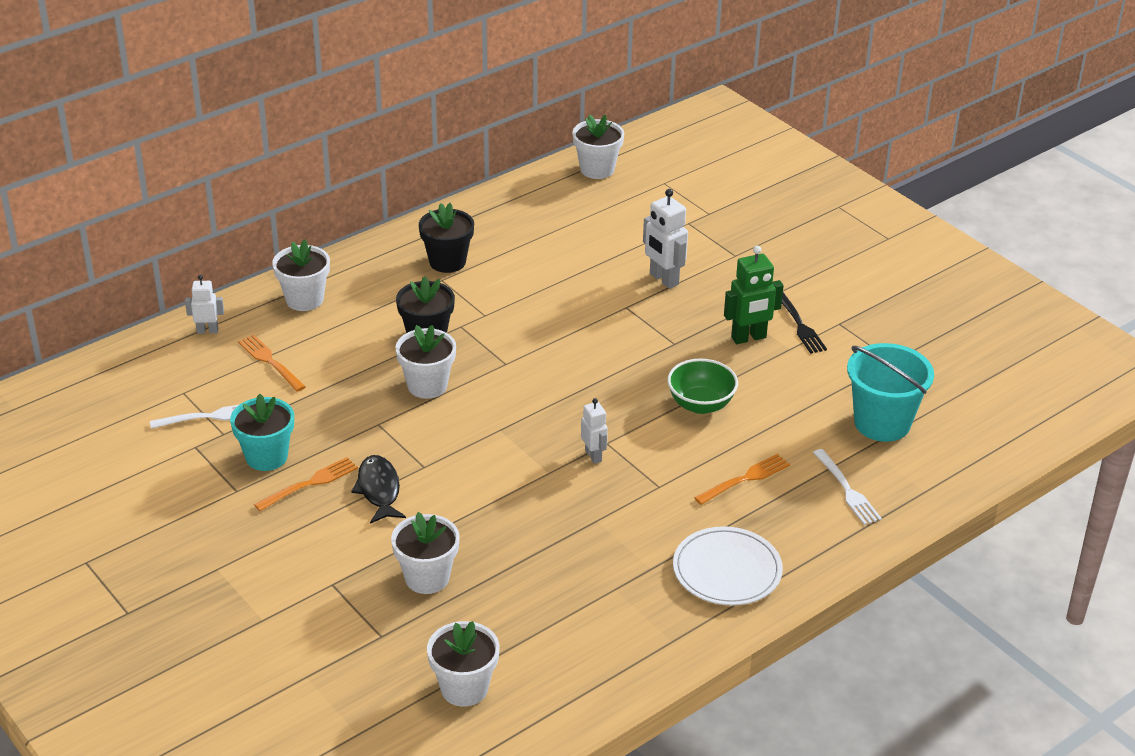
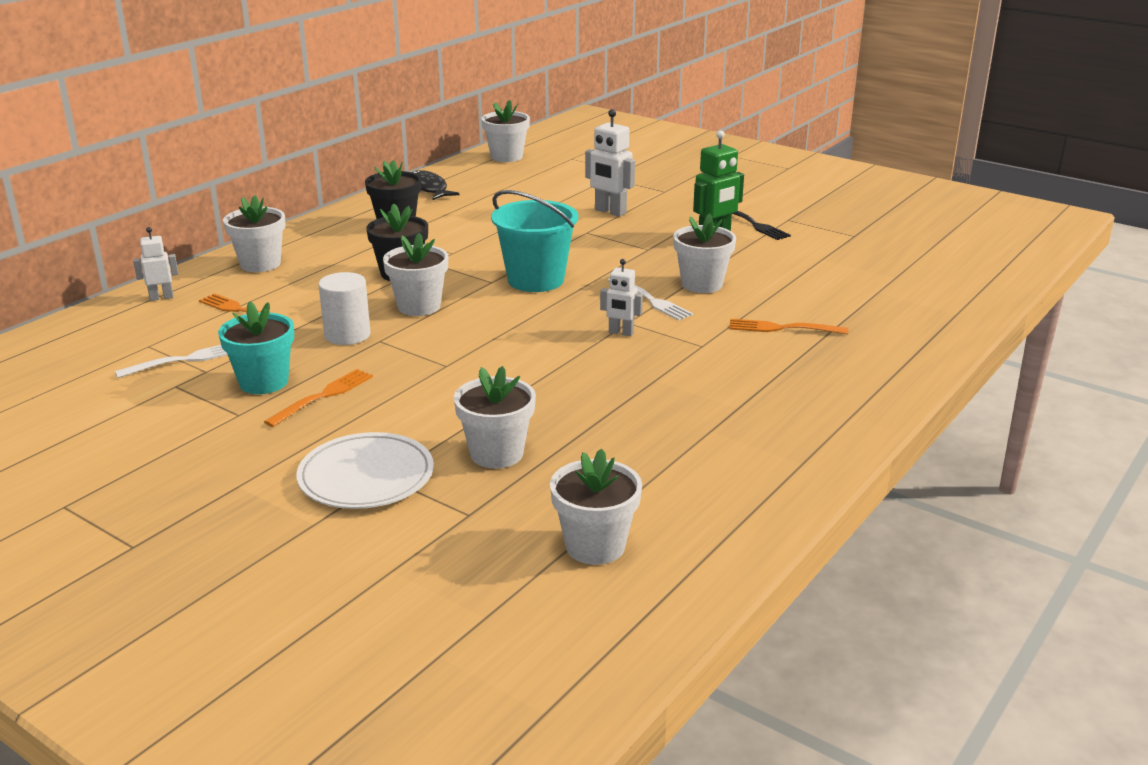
camera: 15 degrees left, 10 degrees down
(353, 411) = (347, 335): none -> white cylinder
(379, 490) = (405, 390): black fish -> black fish (429, 188)
(593, 456) = (621, 333): white robot -> white robot turned 150 degrees clockwise
(700, 404) = (701, 284): green bowl -> white flower pot
(727, 570) = (816, 397): white plate -> white plate (366, 476)
(745, 479) = (782, 328): orange fork -> orange fork turned 120 degrees counterclockwise
(847, 490) = (885, 322): white fork -> white fork (651, 300)
(882, 423) = (878, 274): turquoise bucket -> turquoise bucket (535, 280)

